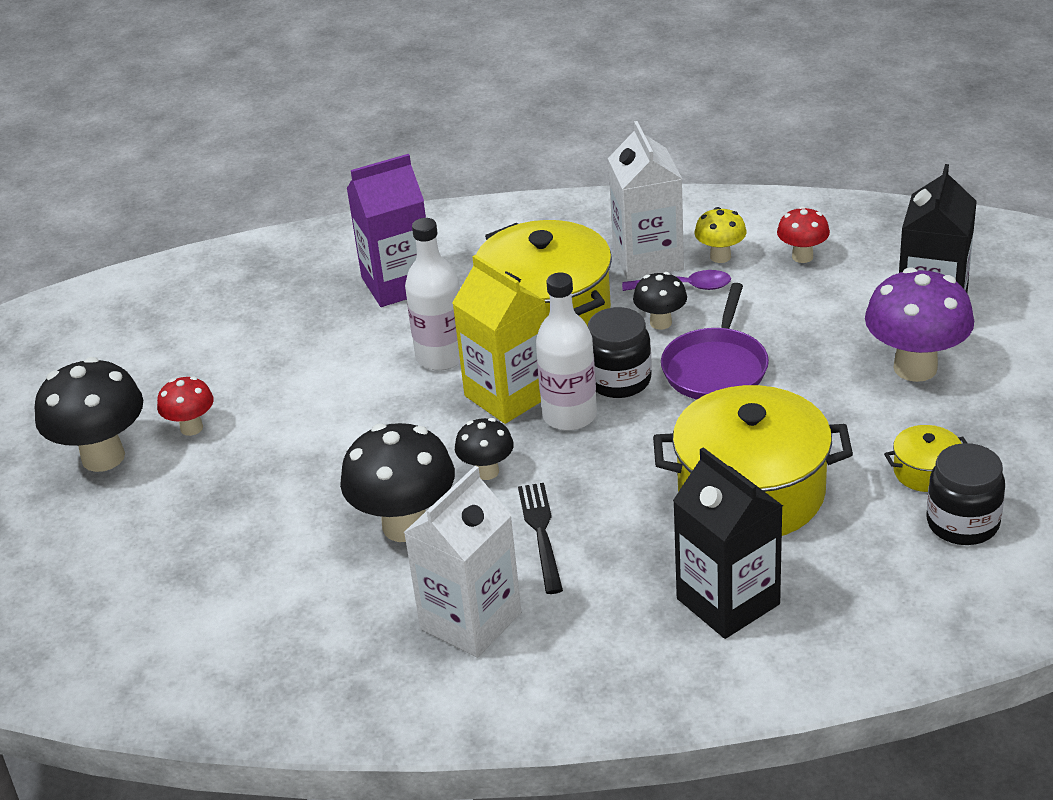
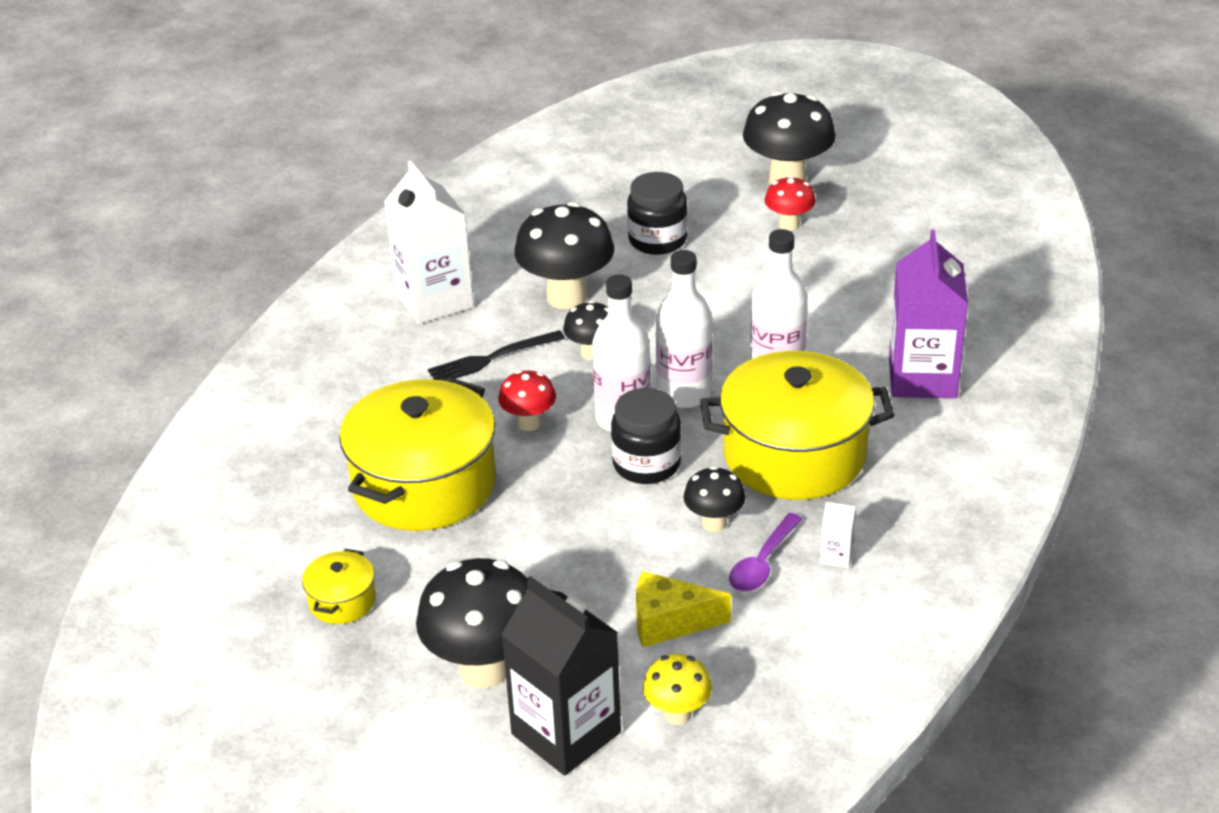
camera: 115 degrees right, 0 degrees up
(508, 395) = (684, 393): yellow carton -> white bottle
(541, 533) = (491, 358): black fork -> black fork turned 135 degrees clockwise
(648, 259) = (836, 556): white carton -> white carton, size x0.40
(716, 368) = (609, 531): purple pan -> none
(720, 257) = (798, 612): yellow mushroom -> yellow mushroom (677, 714)
(728, 601) = (322, 424): black carton -> none
(784, 305) = (669, 622): none -> yellow cheese
(802, 256) = (746, 676): red mushroom -> red mushroom (529, 423)
(915, 368) = (484, 669): purple mushroom -> black mushroom
(962, 523) = (262, 591): black jar -> black jar (657, 240)

